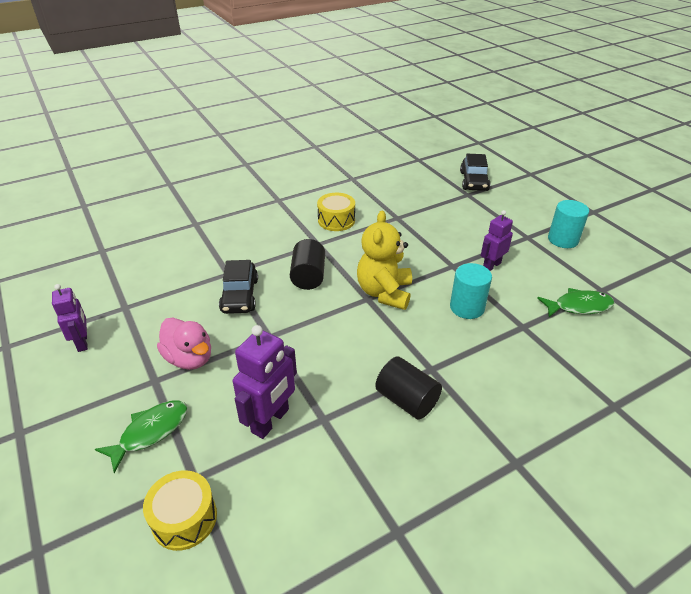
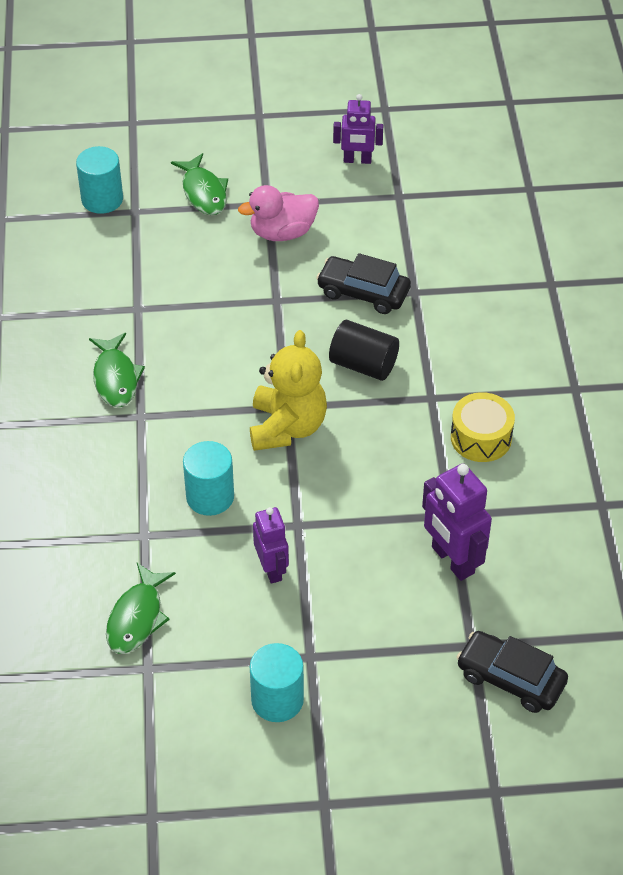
camera: 115 degrees right, 10 degrees up
(184, 518) = (102, 199): yellow drum -> turquoise cylinder
(271, 421) = (161, 272): purple robot -> purple robot (452, 560)
(384, 293) = (287, 427): yellow teddy bear -> yellow teddy bear turned 60 degrees clockwise
(407, 400) = (115, 378): black cylinder -> green fish

